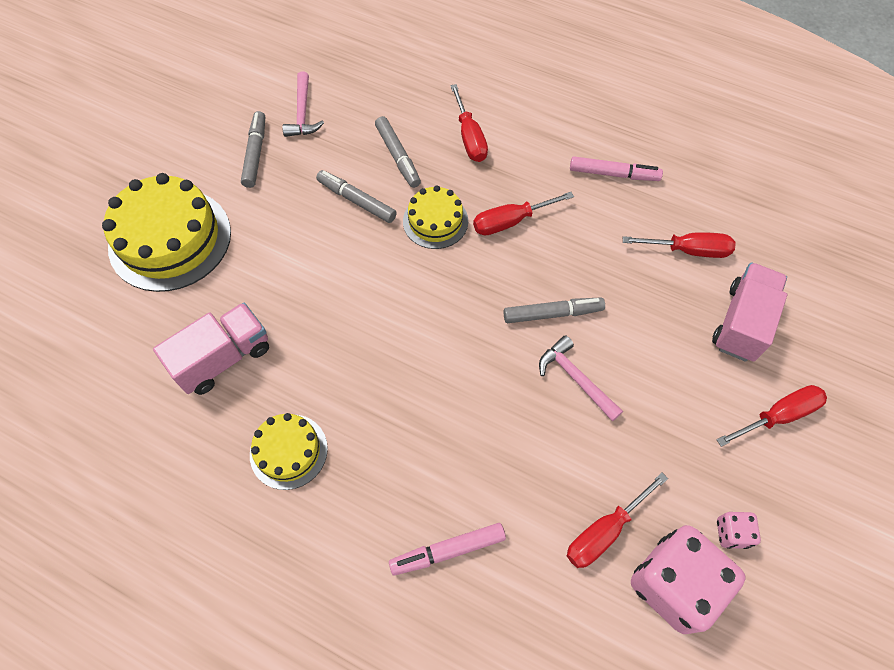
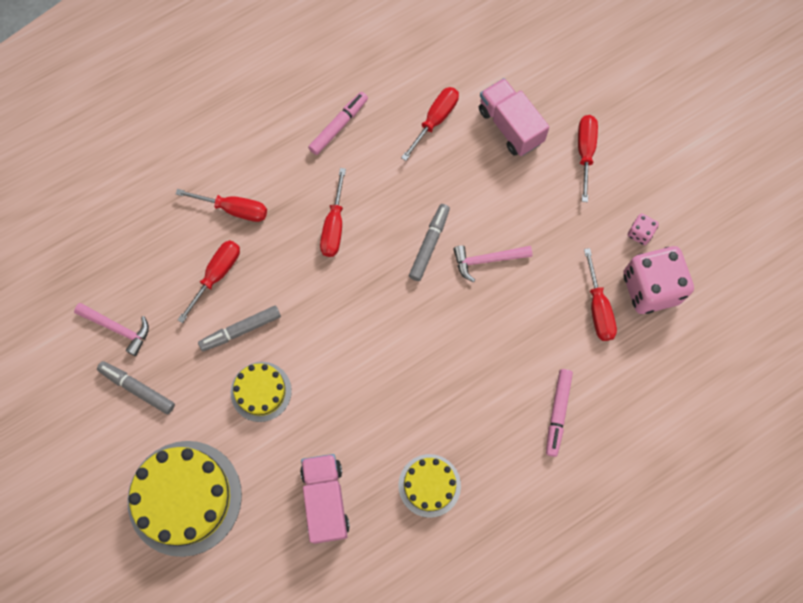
camera: 60 degrees left, 10 degrees up
(398, 156) = (217, 275): grey marker -> red screwdriver
(435, 221) = (299, 281): yellow cake -> yellow cake (261, 391)

